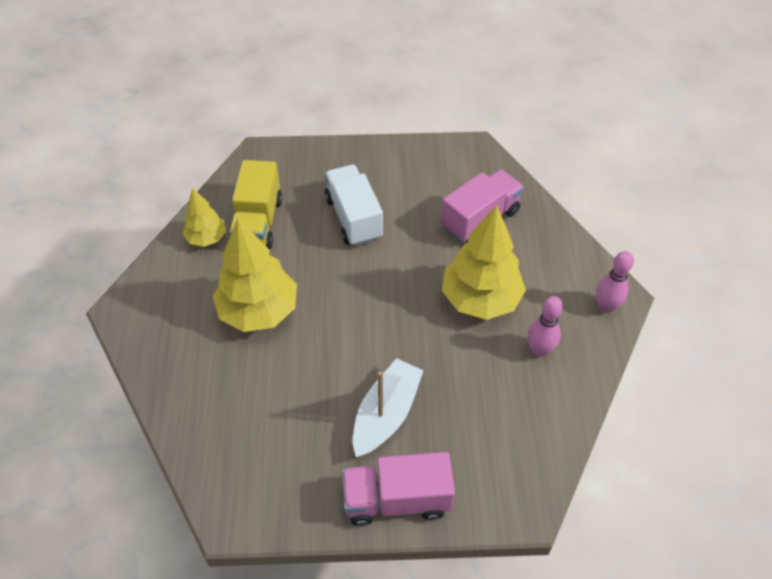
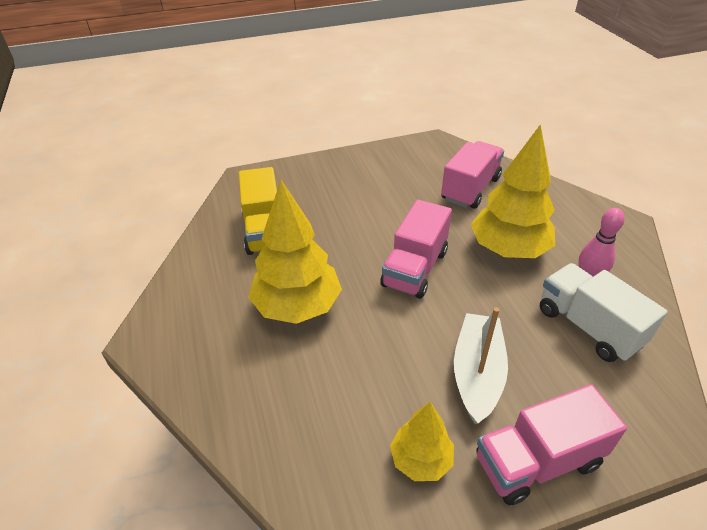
camera: 15 degrees left, 10 degrees down
(207, 238) = (217, 254): yellow tree -> yellow tree (421, 460)
(353, 218) = (356, 209): white truck -> white truck (588, 327)
(380, 298) = (415, 268): none -> pink truck
(605, 307) = (620, 232): pink bowling pin -> none

